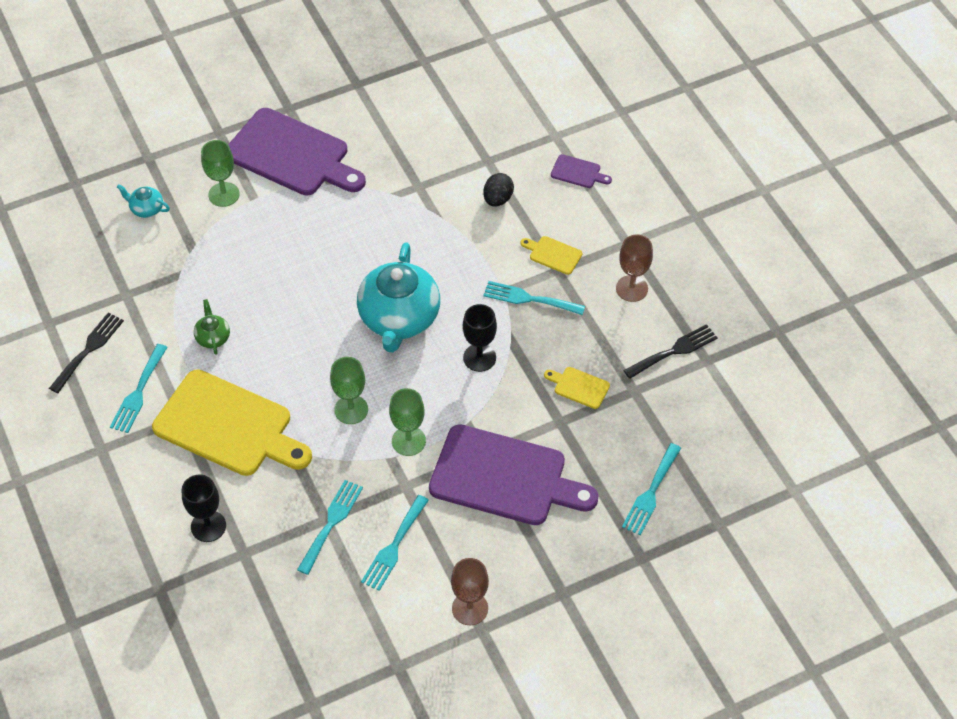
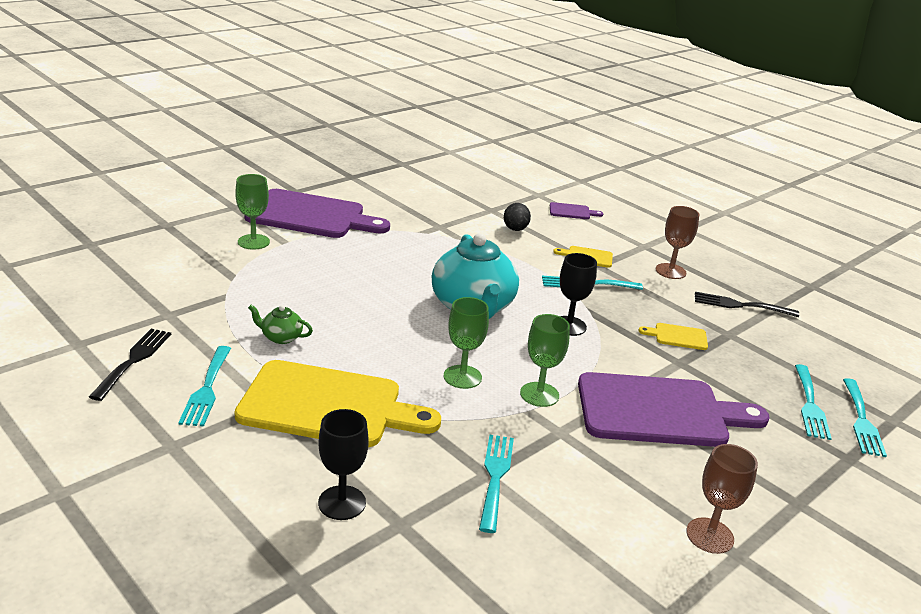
camera: 20 degrees left, 25 degrees down
(146, 209) = (174, 255): turquoise teapot -> none
(213, 337) = (281, 337): green teapot -> green teapot turned 45 degrees counterclockwise
(394, 546) = (582, 488): turquoise fork -> turquoise fork (862, 420)
(674, 351) = (740, 305): black fork -> black fork turned 120 degrees counterclockwise

